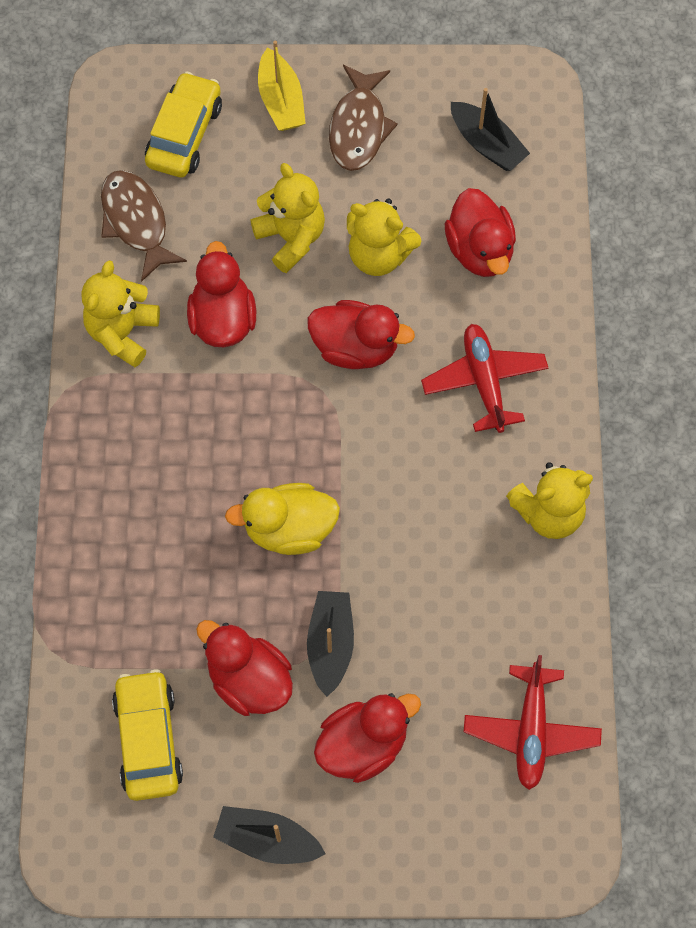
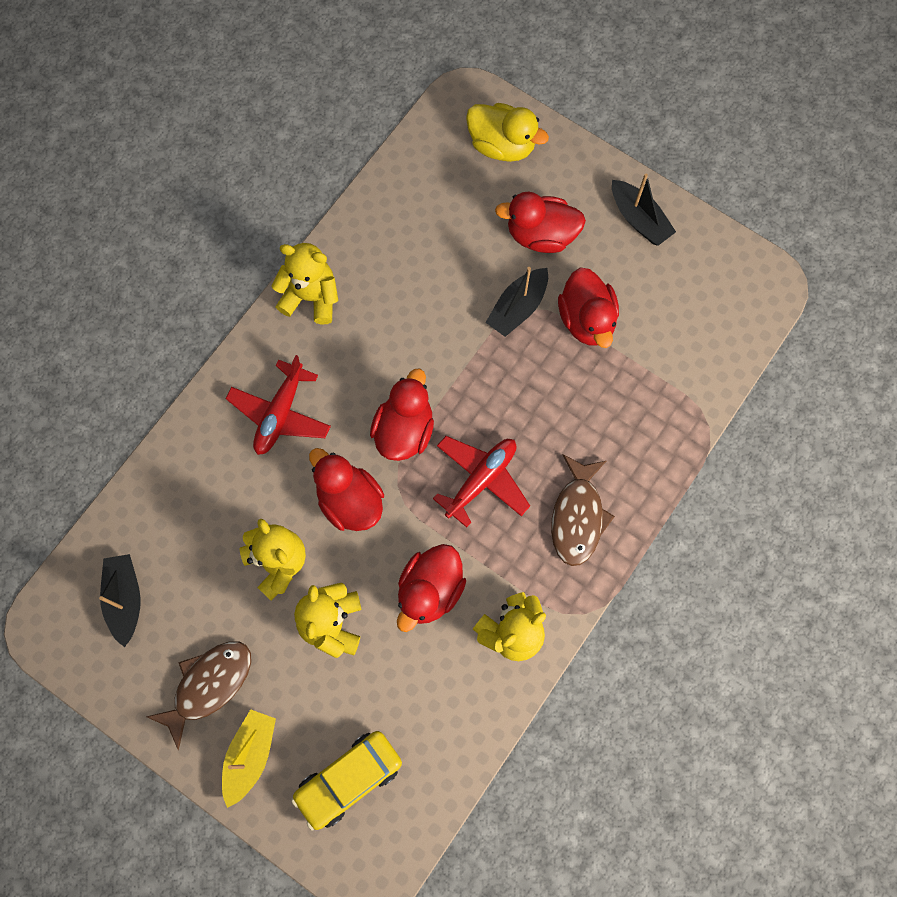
camera: 145 degrees left, 5 degrees up
(136, 222) = (440, 723): brown fish -> brown fish (578, 517)
(148, 739) = (677, 325): yellow car -> none
(289, 529) = (491, 400): yellow duck -> yellow duck (502, 145)
(480, 250) = (202, 515): red duck -> red duck (404, 430)
(531, 731) = (431, 177): red plane -> red plane (481, 480)

